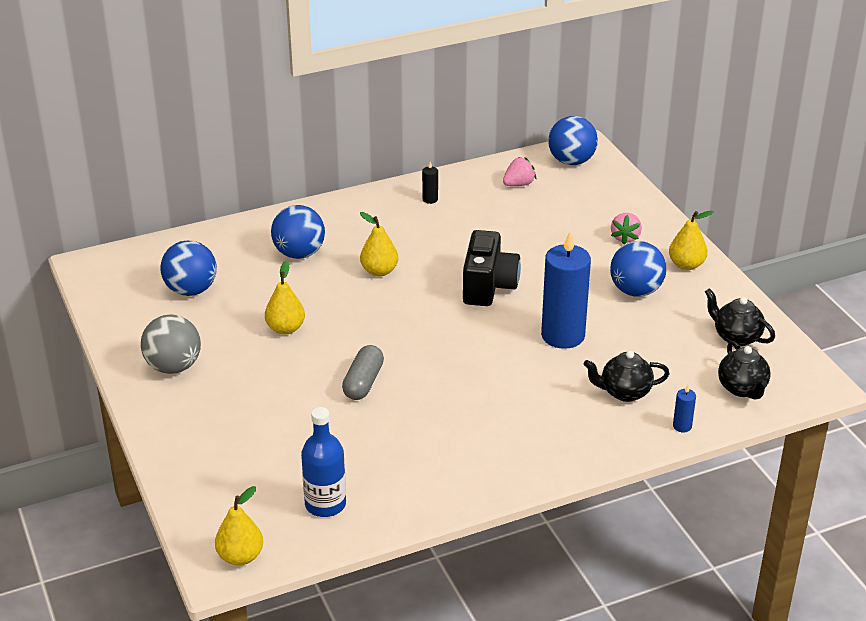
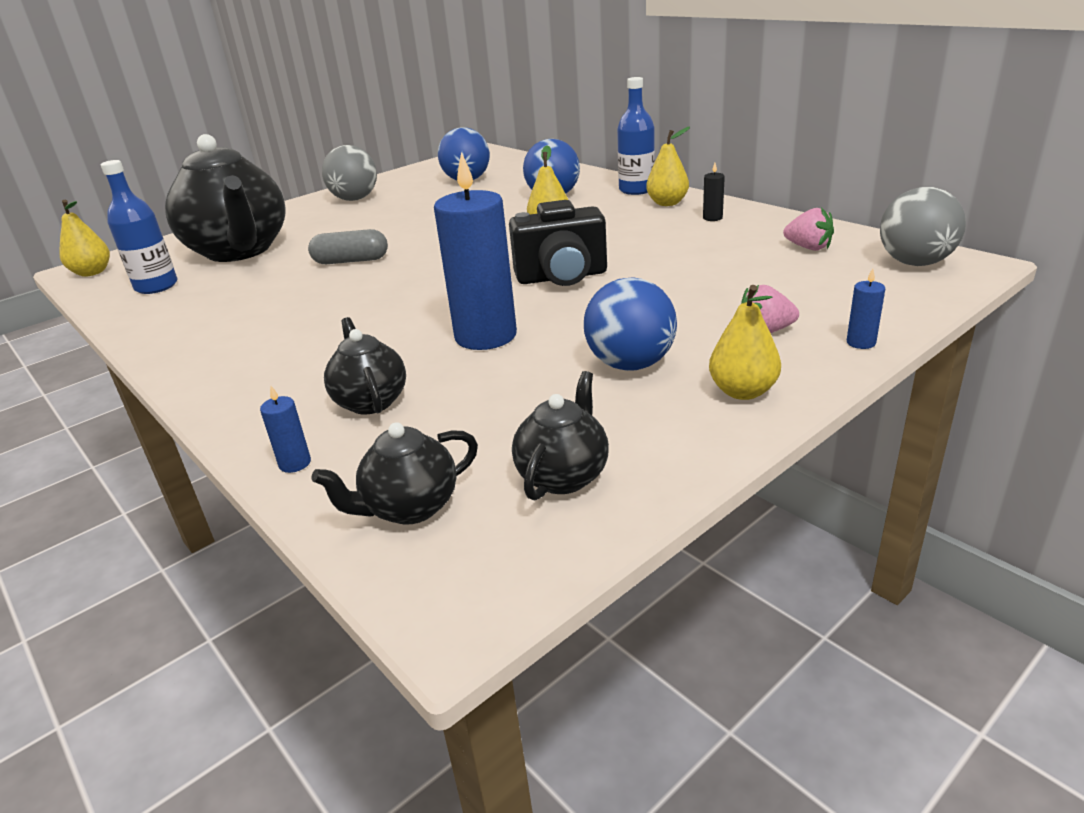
camera: 75 degrees right, 5 degrees down
(270, 450) = (239, 251): none -> black teapot
(285, 328) = (427, 217): yellow pear -> yellow pear (667, 203)
(328, 212) = (636, 190): none -> blue bottle
(571, 161) = (915, 263): blue ball -> grey ball
(657, 215) = (861, 342): none -> blue candle

